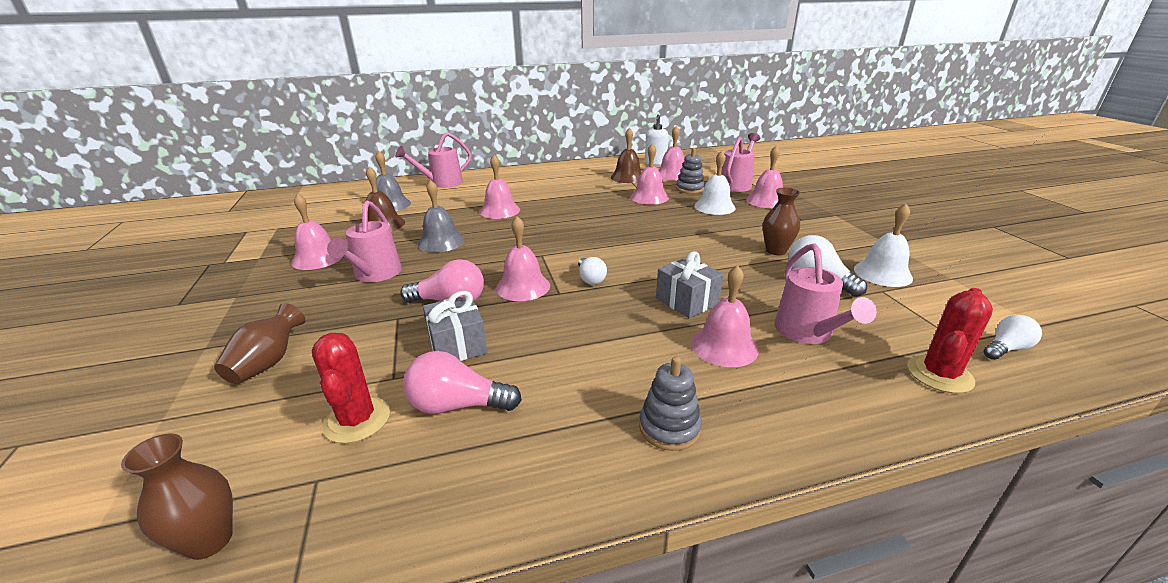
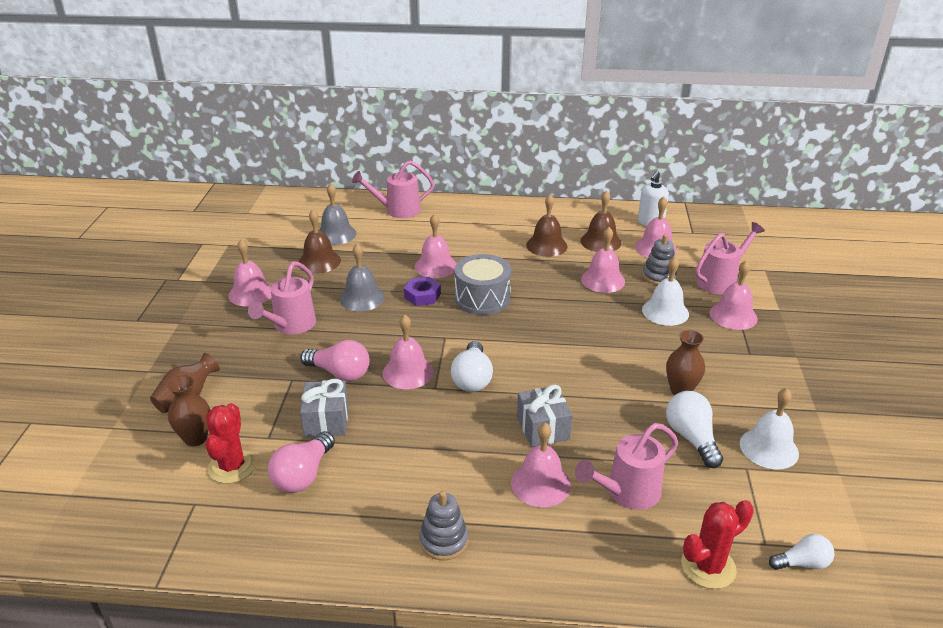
camera: 20 degrees right, 5 degrees up
(210, 541) = (127, 524): brown vase -> brown vase (195, 438)
(457, 405) = (303, 475): pink light bulb -> pink light bulb turned 90 degrees counterclockwise
(500, 231) = (422, 295): none -> purple nut
(557, 223) = (482, 298): none -> grey drum
(586, 185) = (546, 245): none -> brown bell
(590, 279) = (472, 379): white light bulb -> white light bulb, size x1.56
(808, 333) = (626, 493): pink watering can -> pink watering can turned 45 degrees clockwise

